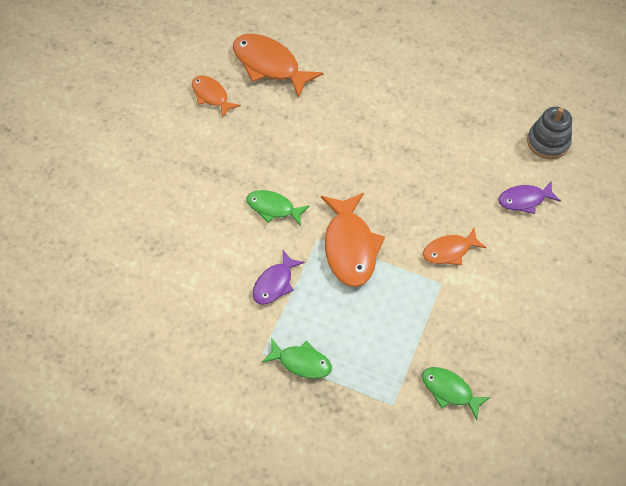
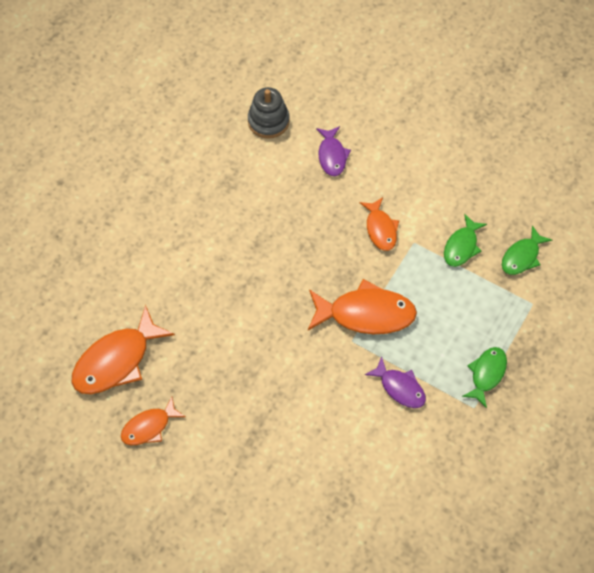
camera: 80 degrees left, 5 degrees up
(273, 208) = (311, 378): green fish -> green fish (461, 246)

